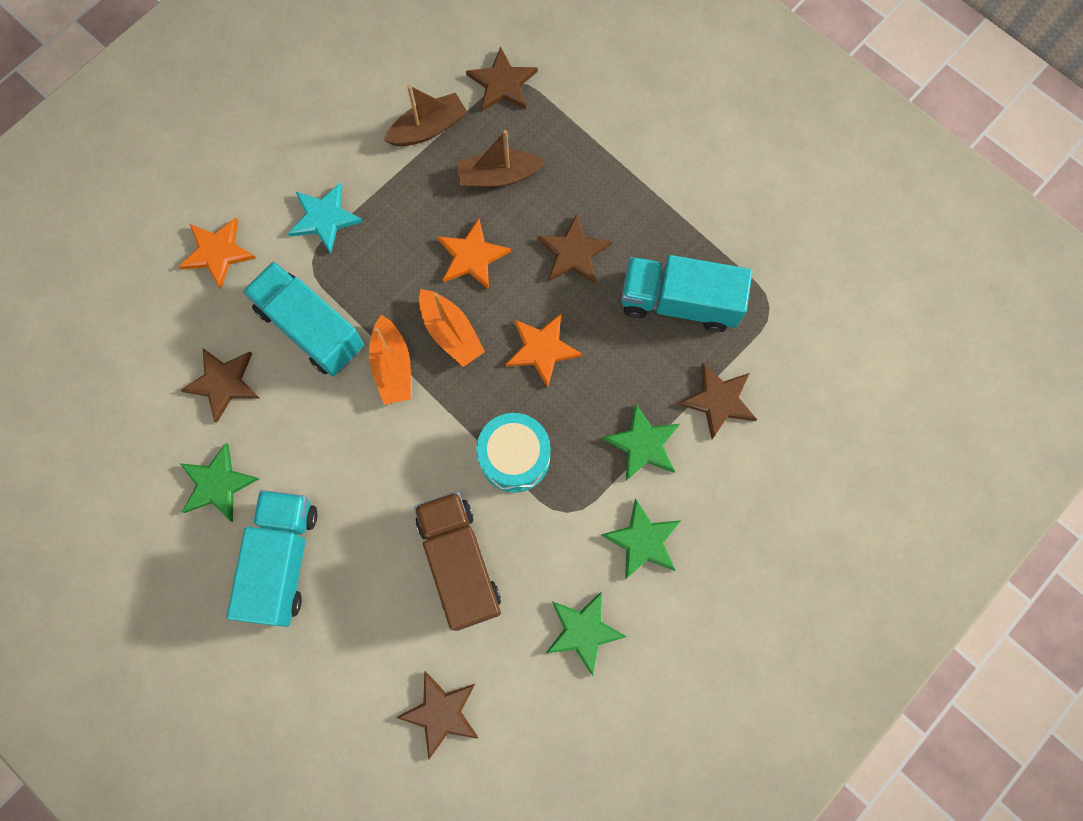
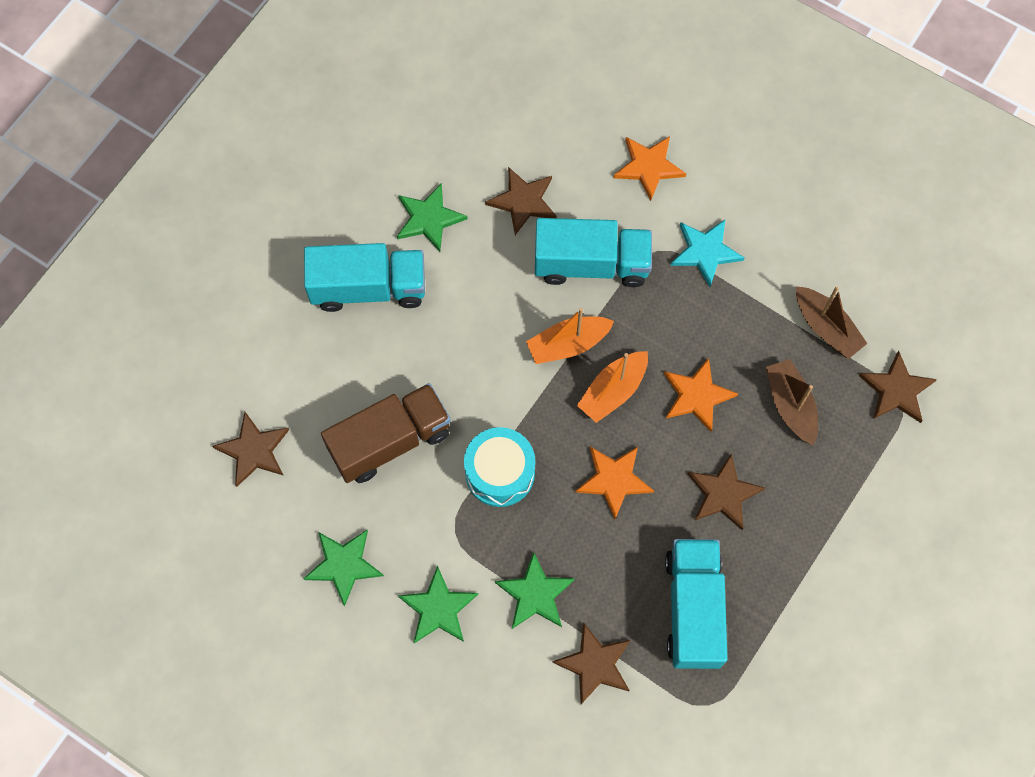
camera: 80 degrees right, 5 degrees down
(311, 328) = (591, 264): turquoise truck -> turquoise truck turned 60 degrees clockwise

